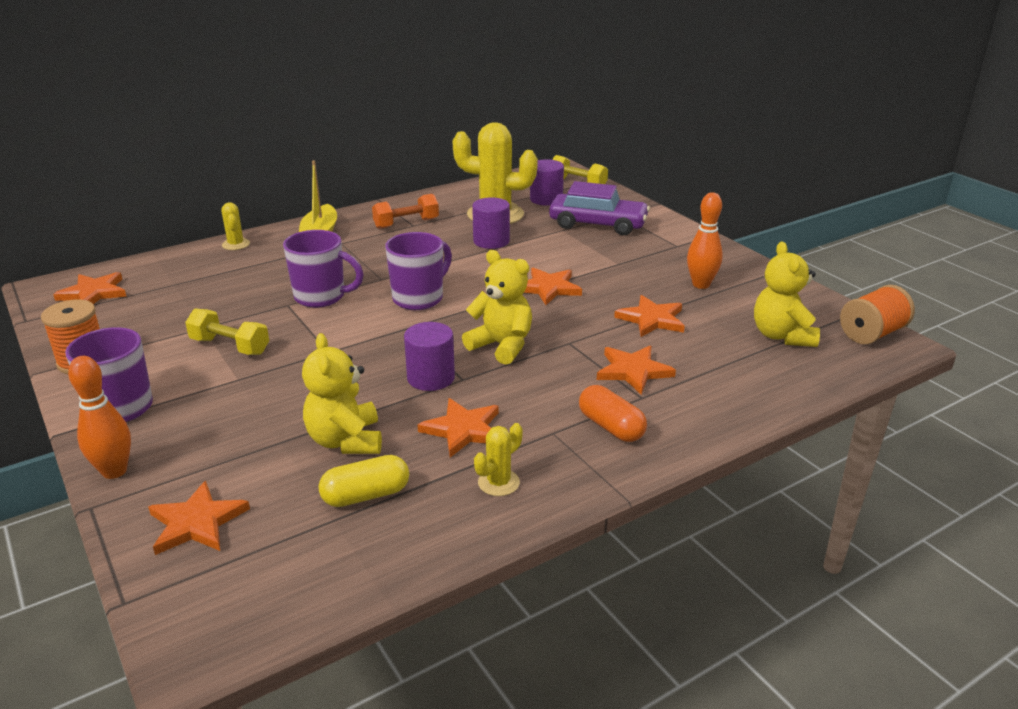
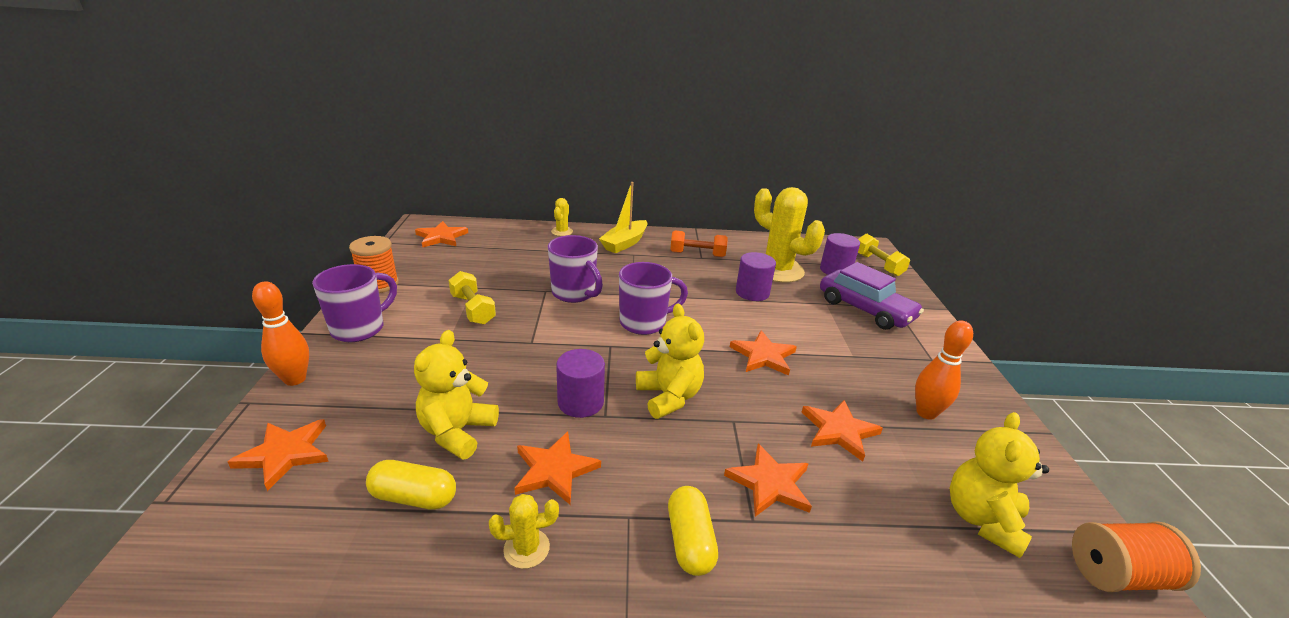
camera: 30 degrees right, 0 degrees up
(611, 427) = (690, 541): orange capsule -> yellow capsule

